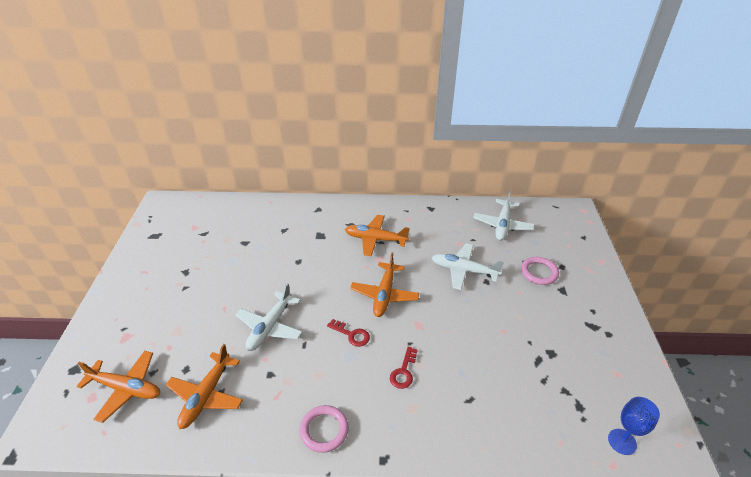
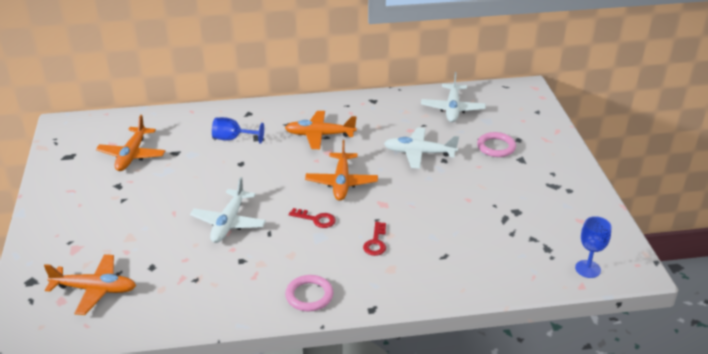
camera: 10 degrees left, 5 degrees down
(206, 396) = (182, 285): orange plane -> orange plane (132, 155)
(298, 234) = (233, 139): none -> blue goblet

